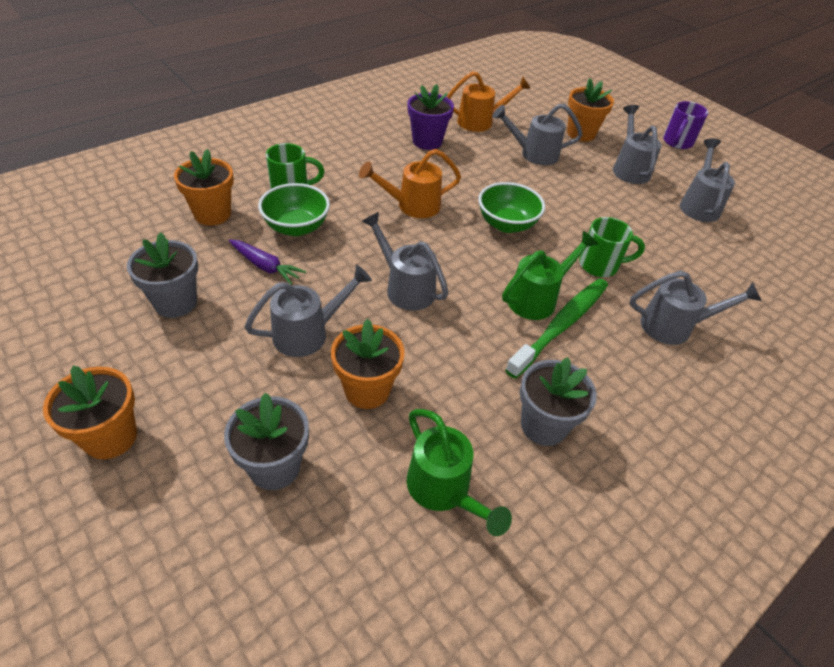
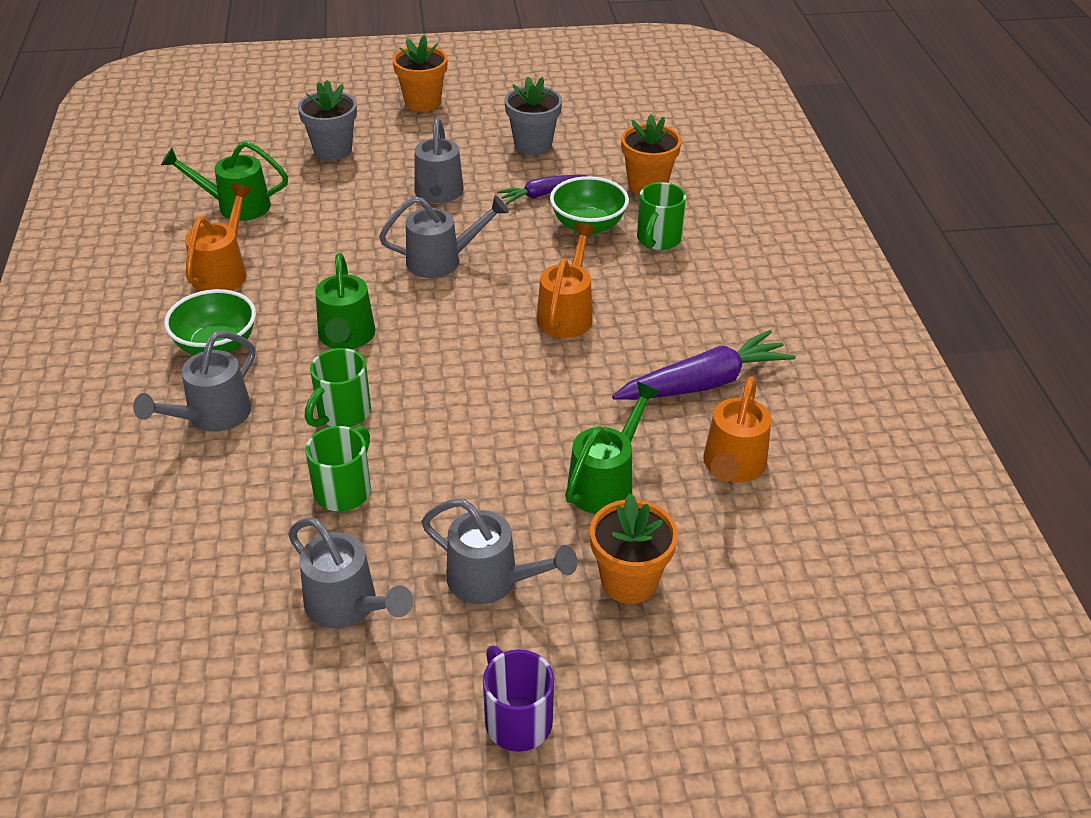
camera: 125 degrees right, 5 degrees down
(367, 390) = (351, 203): orange flower pot -> none
(427, 141) = (704, 383): purple flower pot -> purple carrot
(506, 224) = (474, 373): green bowl -> green bowl (216, 346)
(533, 154) = (606, 482): grey watering can -> green watering can
(543, 425) = (223, 272): grey flower pot -> orange watering can
(561, 325) = (299, 336): green toothbrush -> none
(646, 237) = (344, 490): none -> green mug

